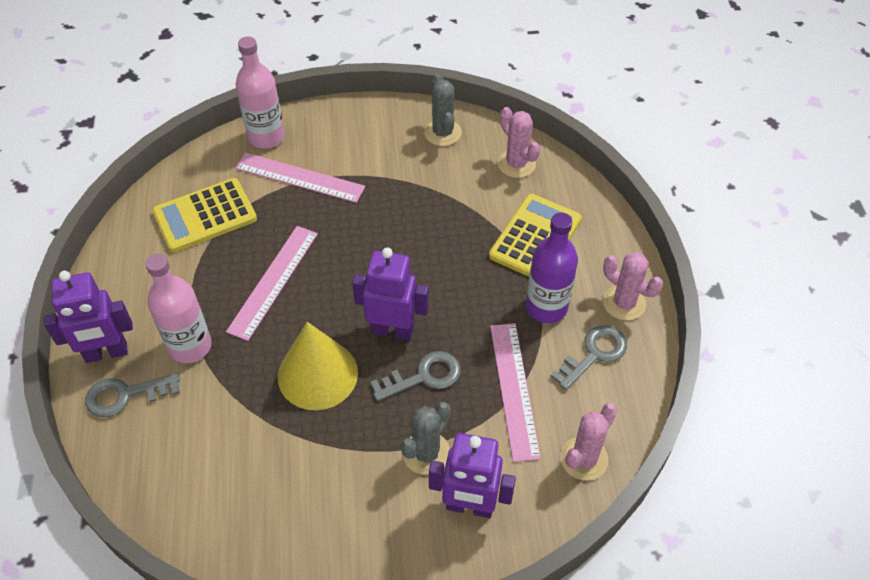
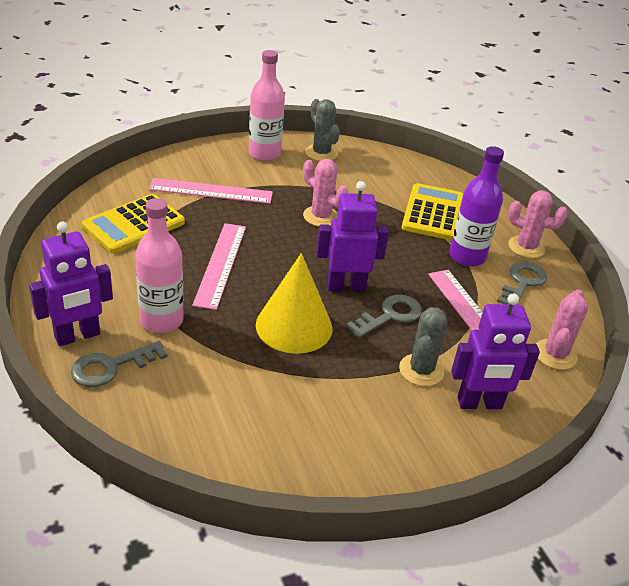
camera: 20 degrees left, 15 degrees down
(266, 137) = (167, 166): pink bottle -> pink bottle (264, 154)
(516, 164) = (392, 168): pink cactus -> pink cactus (321, 216)

